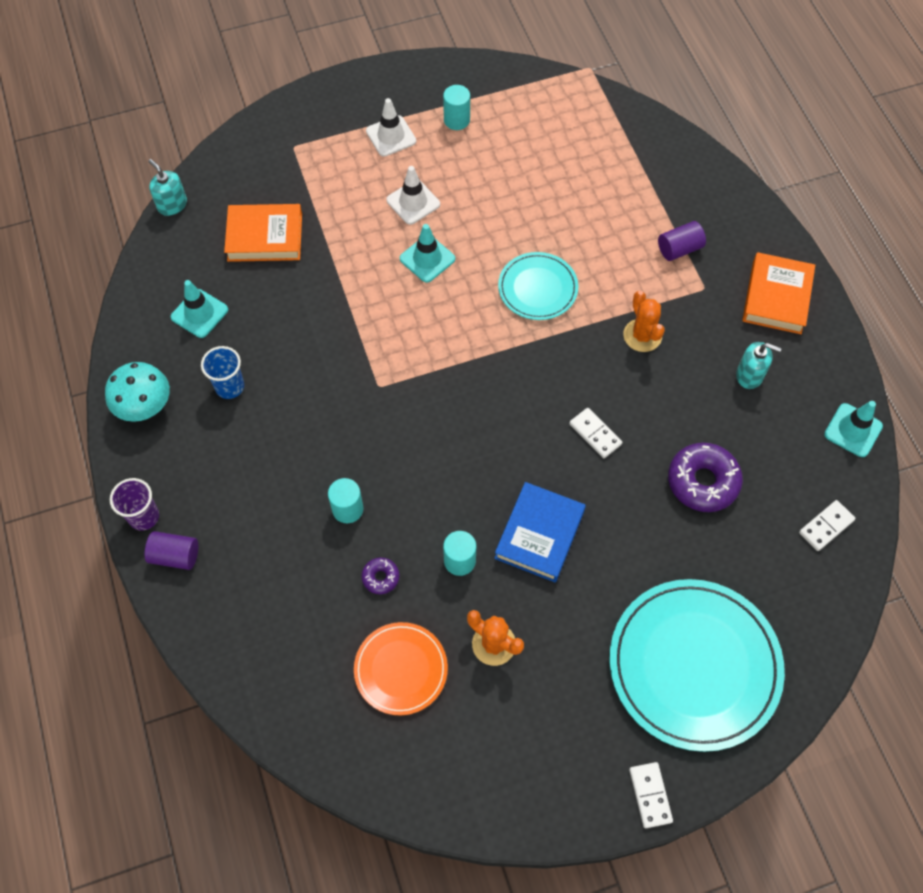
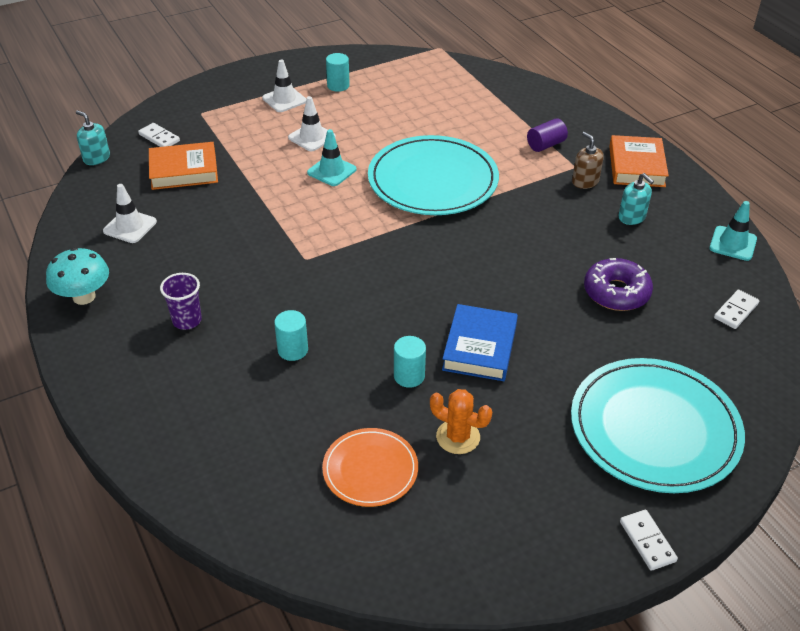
camera: 10 degrees left, 20 degrees down
(144, 516) = (90, 379): purple cup -> purple cup (187, 320)
(175, 556) = (125, 406): purple cylinder -> none
(199, 313) = (130, 226): turquoise traffic cone -> white traffic cone
(229, 387) = (165, 274): blue cup -> none
(380, 577) = (335, 398): purple donut -> none
(537, 288) = (433, 180): turquoise plate -> turquoise plate, size x1.85
(595, 434) = (510, 270): white domino -> white domino (159, 138)
(642, 335) = (532, 201): orange cactus -> none
(710, 313) = (585, 181): none -> brown soap dispenser
(749, 375) = (632, 217): turquoise soap dispenser -> turquoise soap dispenser turned 45 degrees clockwise

